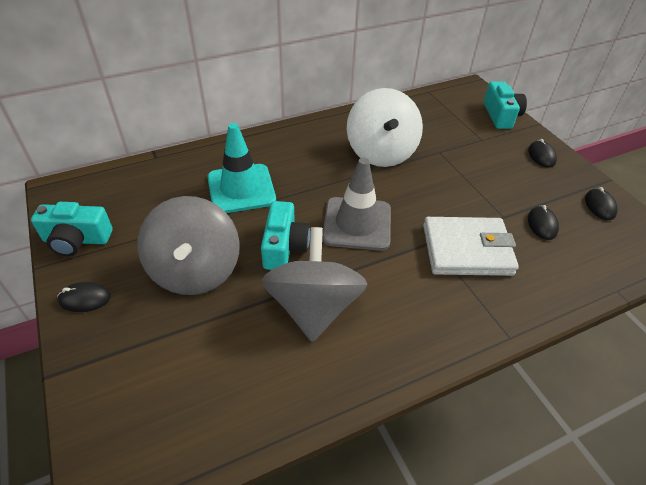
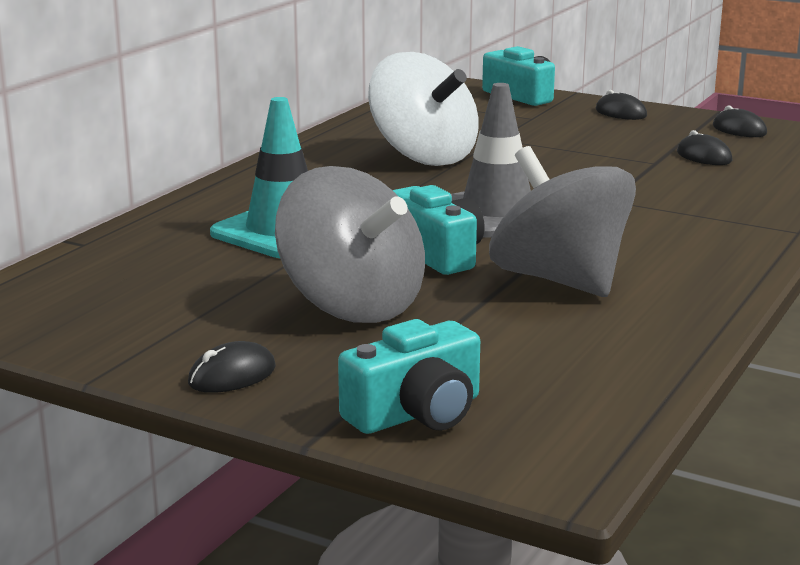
camera: 35 degrees left, 25 degrees down
(77, 240) = (107, 340): turquoise camera -> turquoise camera (416, 413)
(467, 250) = (657, 194): white wallet -> none

